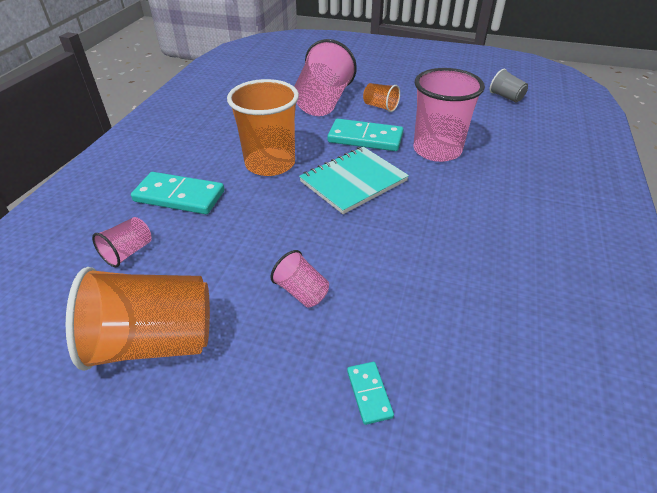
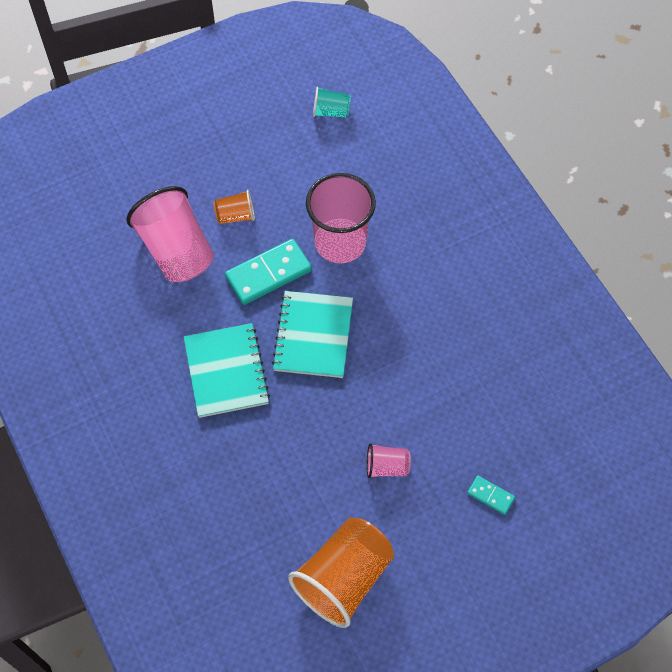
camera: 45 degrees left, 20 degrees up
(128, 252) = (236, 543): pink cup -> none
(179, 196) = (200, 467): turquoise domino -> none
(270, 164) = (226, 371): orange cup -> turquoise notebook
(506, 97) = (331, 111): grey cup -> turquoise cup

